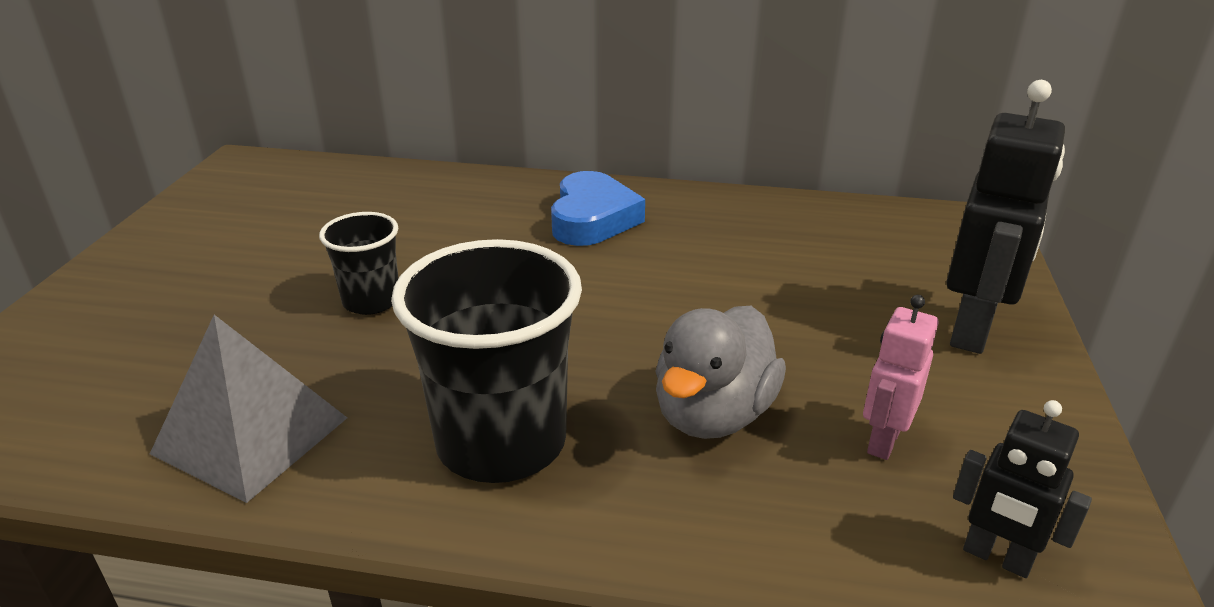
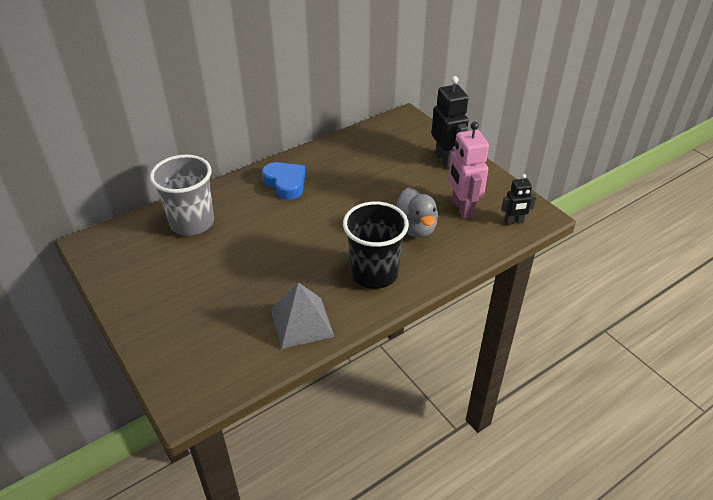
camera: 45 degrees left, 10 degrees up
(371, 301) = (261, 261): black cup -> none
(383, 201) = (192, 222): none -> grey cup
(883, 440) = (462, 208): pink robot -> pink robot, size x1.74

